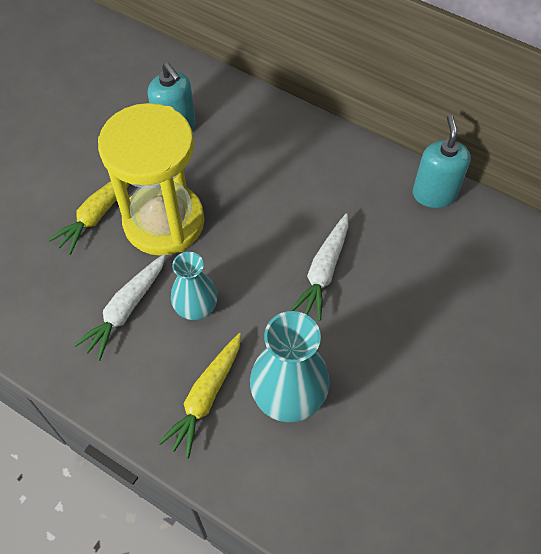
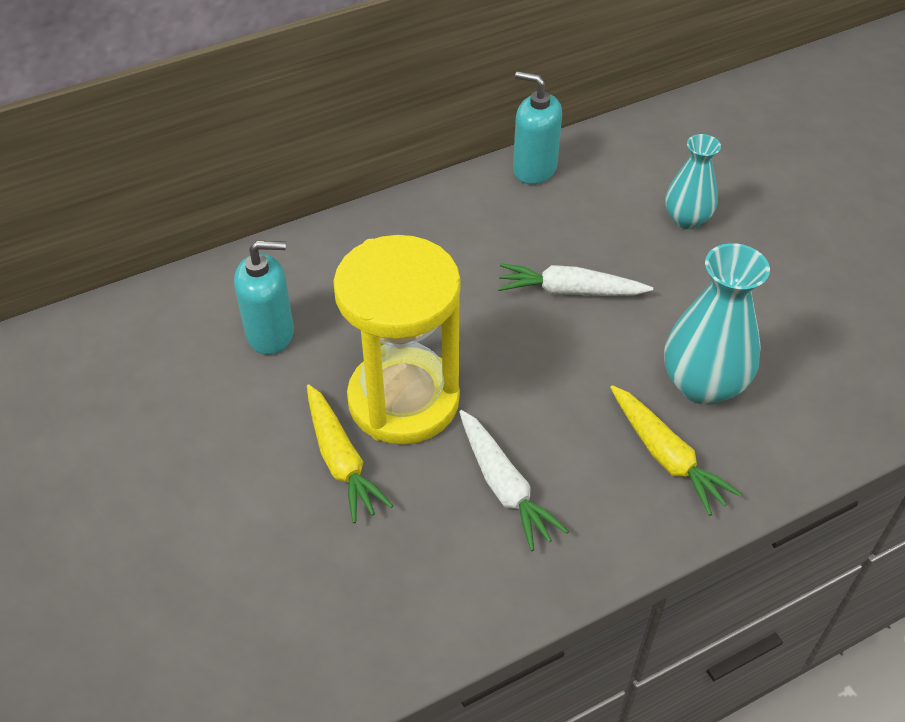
camera: 60 degrees left, 10 degrees down
(196, 307) = (544, 418): turquoise vase -> turquoise vase (686, 219)
(324, 271) = (569, 291): white carrot -> white carrot turned 135 degrees clockwise

